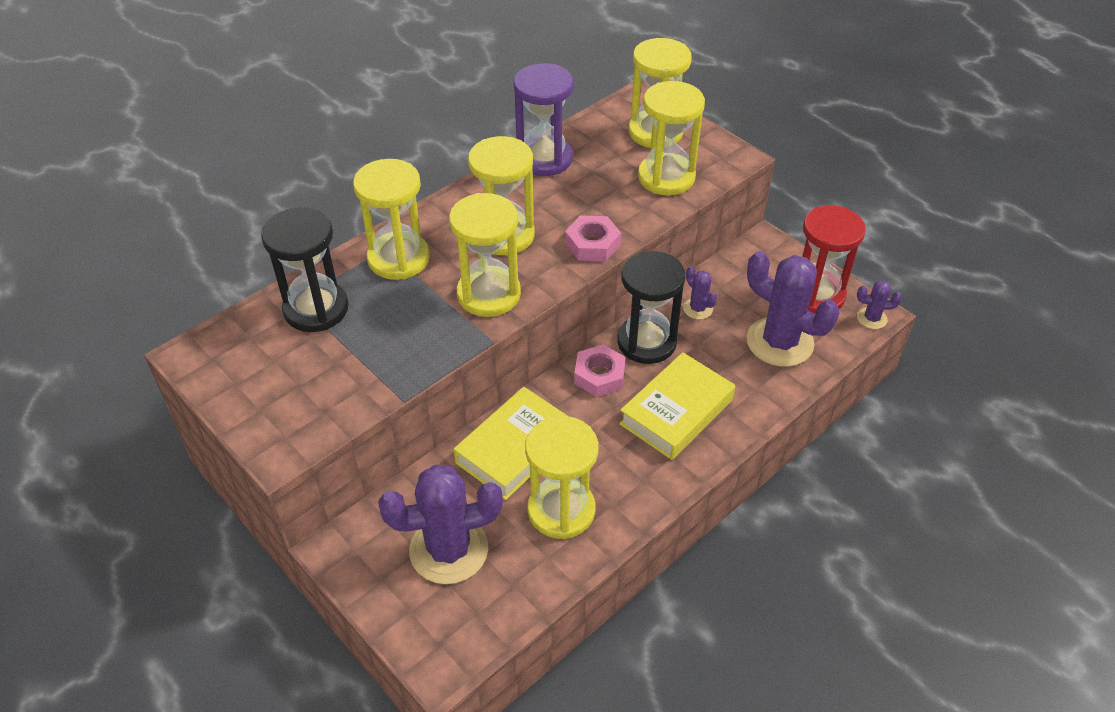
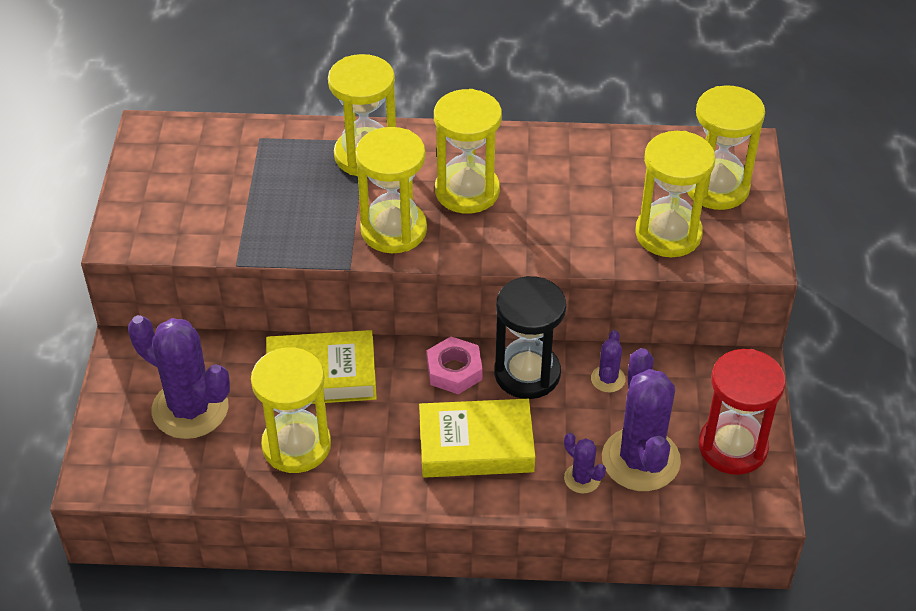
camera: 45 degrees right, 0 degrees up
(316, 309) = (263, 154): black hourglass -> none
(544, 159) = (585, 148): purple hourglass -> none
(592, 244) = (526, 247): pink nut -> none
(871, 318) = (756, 505): purple cactus -> purple cactus (582, 478)

